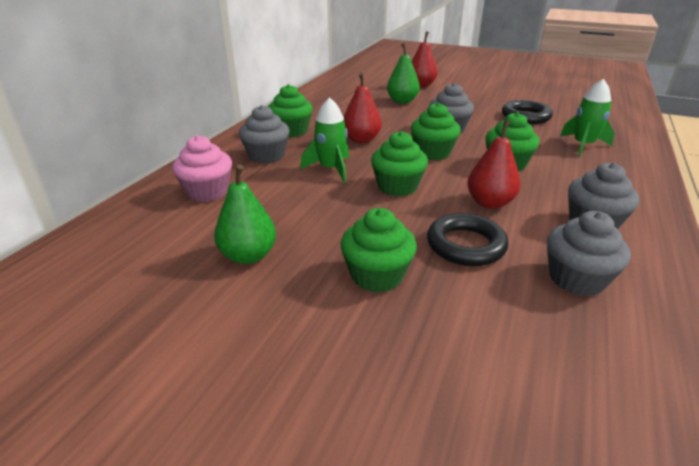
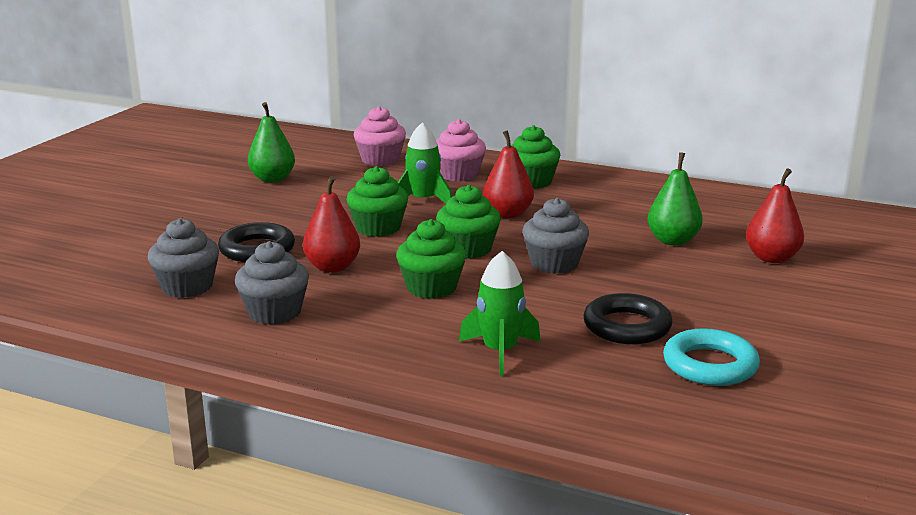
camera: 90 degrees right, 10 degrees down
(266, 156) = (458, 175): grey cupcake -> pink cupcake
(377, 275) = (228, 216): green cupcake -> none
(555, 104) = (710, 365): none -> turquoise ring

